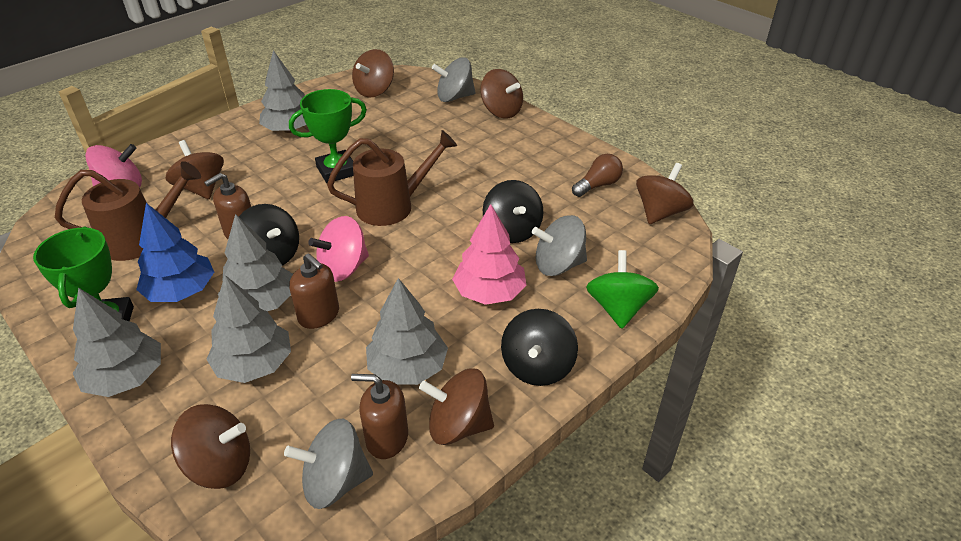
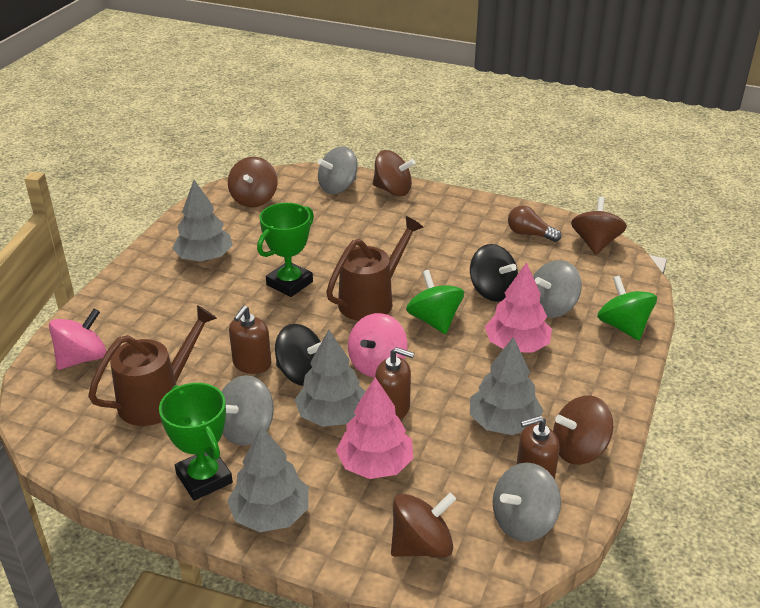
camera: 25 degrees left, 5 degrees down
(181, 291) = (247, 430): blue tree -> grey spinning top
(201, 188) = (170, 336): brown spinning top -> none
(254, 364) = (375, 464): grey tree -> pink tree
(432, 242) = (434, 320): none -> green spinning top
(537, 366) = (600, 388): black spinning top -> none
(598, 185) = (529, 234): brown light bulb -> brown light bulb turned 90 degrees counterclockwise

